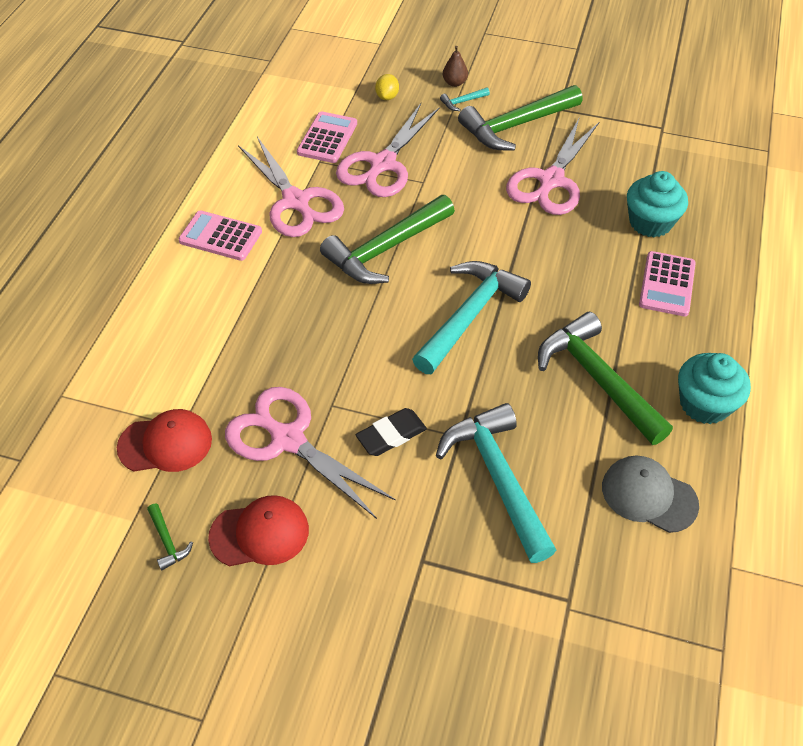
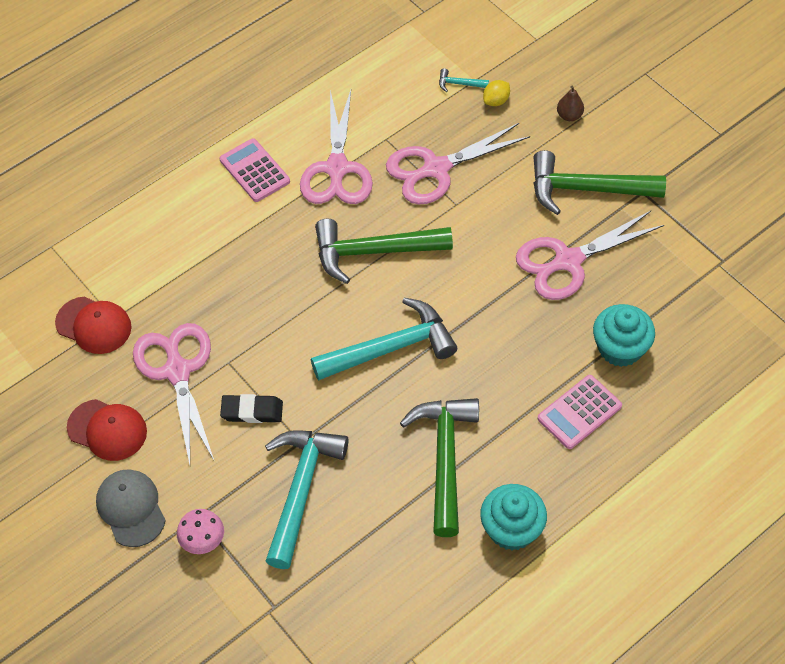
camera: 35 degrees right, 5 degrees up
(167, 541) = (45, 399): green hammer -> none
(327, 138) = (410, 119): pink calculator -> none
(448, 582) = (203, 542): none -> pink mushroom
(462, 102) = (559, 140): turquoise hammer -> turquoise hammer (459, 84)
(648, 495) = (399, 571): grey cap -> grey cap (131, 508)

